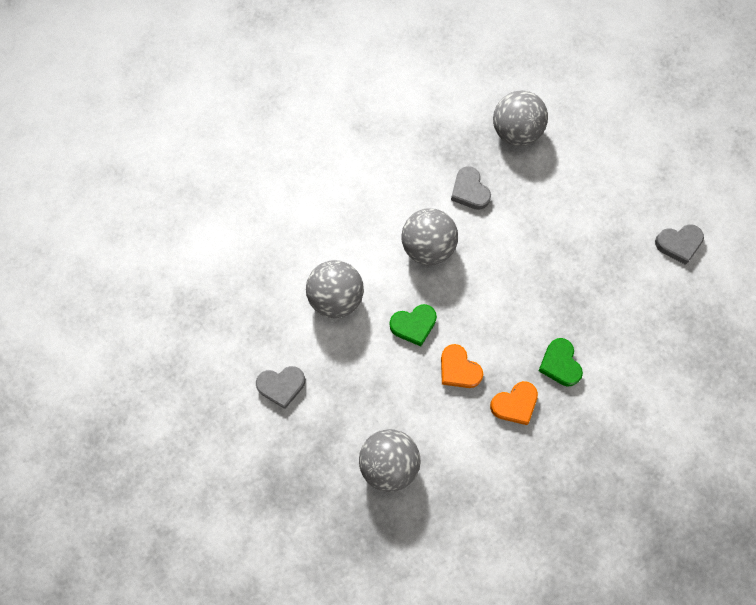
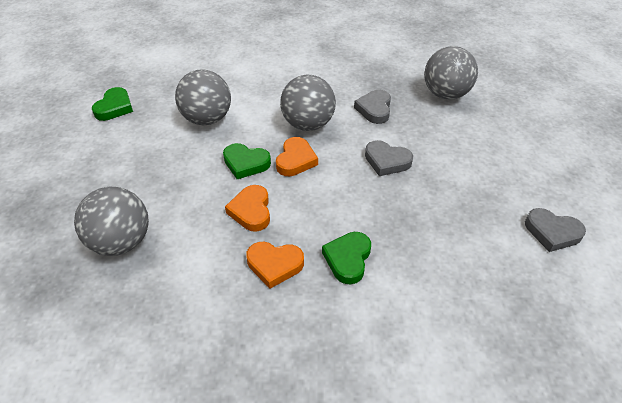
camera: 35 degrees right, 25 degrees down
(238, 339) = (114, 107): none -> green heart
(281, 386) = (108, 147): grey heart -> grey heart (387, 161)
(450, 294) = (296, 160): none -> orange heart

